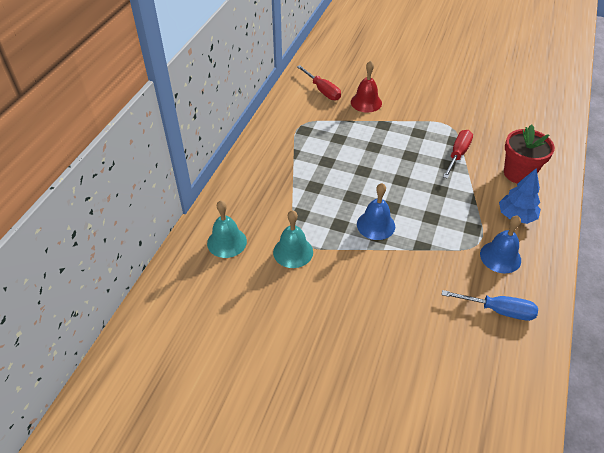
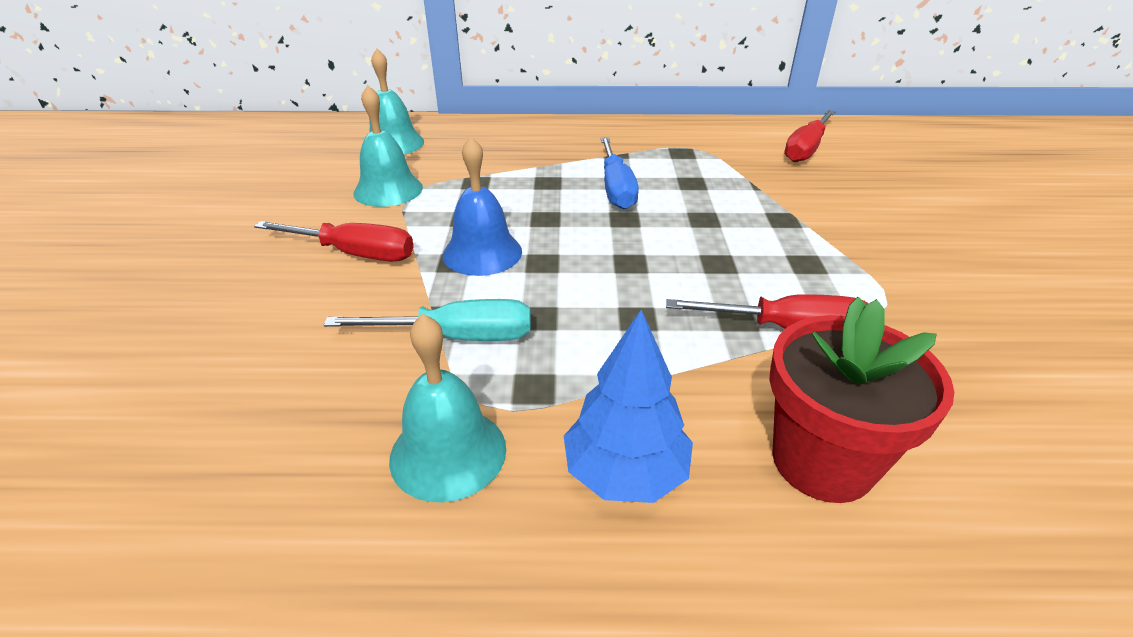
camera: 70 degrees right, 10 degrees down
(359, 271) = (356, 254): none -> red screwdriver
(366, 102) = (829, 191): red bell -> none
(438, 244) = (459, 337): none -> turquoise screwdriver
(499, 310) = (255, 469): blue screwdriver -> blue screwdriver (616, 189)
(500, 257) = (448, 453): blue bell -> turquoise bell

